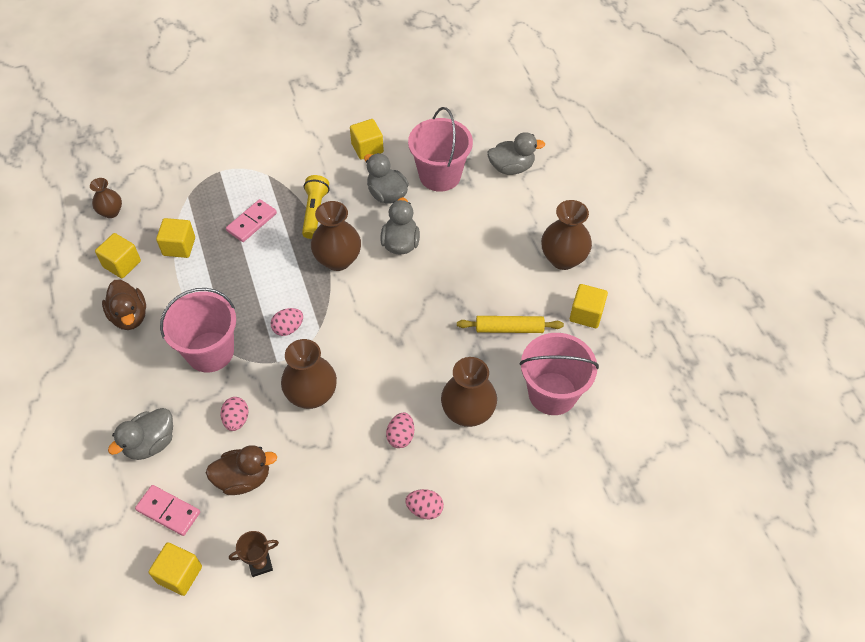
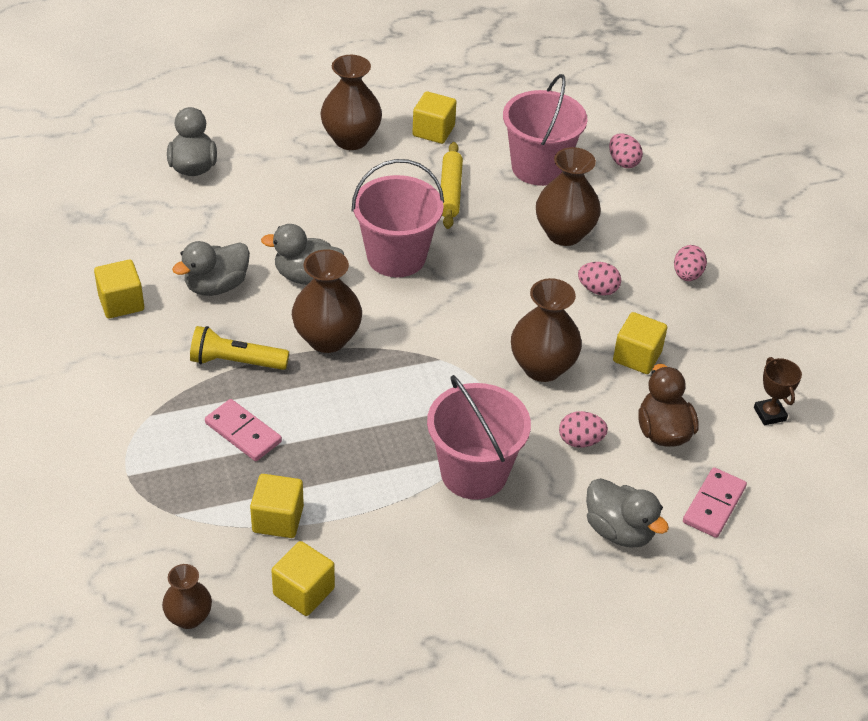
camera: 90 degrees left, 10 degrees down
(129, 316) = (407, 572): brown duck -> none
(179, 574) = (793, 489): yellow cube -> yellow cube (637, 356)
(288, 328) = (439, 390): pink egg -> pink egg (623, 162)
(440, 175) = (192, 232): pink bucket -> pink bucket (396, 257)

